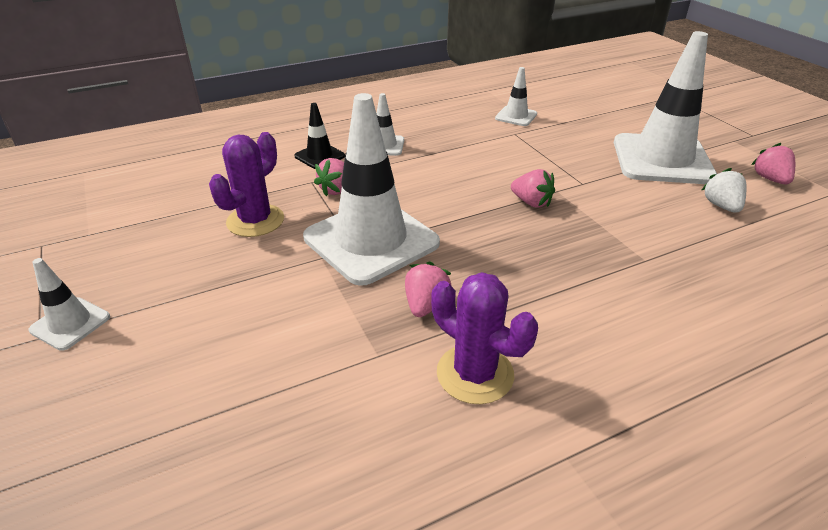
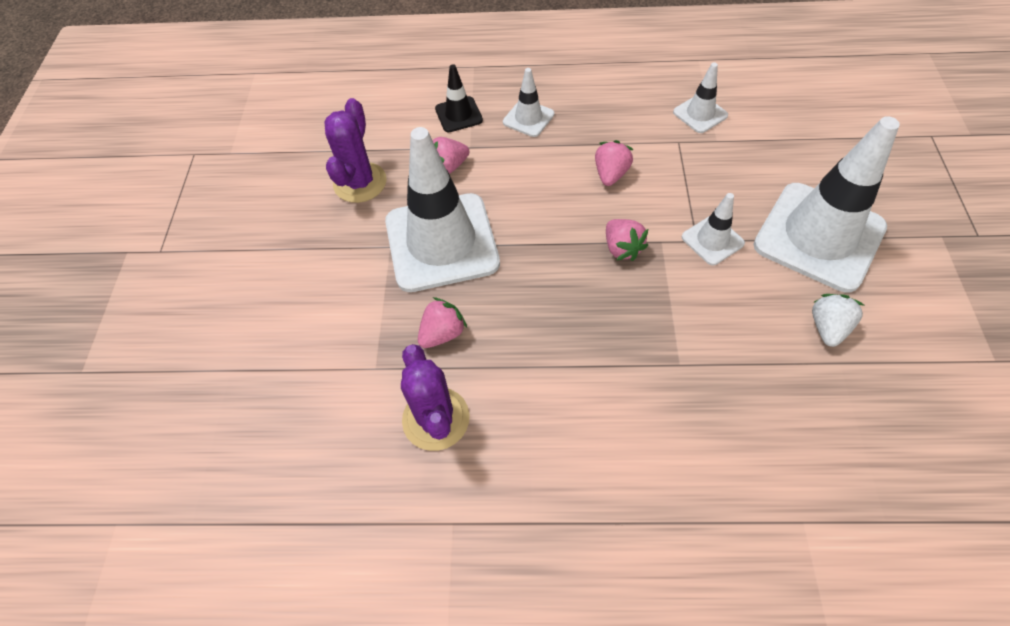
camera: 30 degrees right, 20 degrees up
(70, 323) = (183, 246): white traffic cone -> white traffic cone (712, 240)
(255, 221) = (360, 183): purple cactus -> purple cactus turned 45 degrees counterclockwise
(770, 179) = (928, 311): pink strawberry -> pink strawberry (610, 174)

